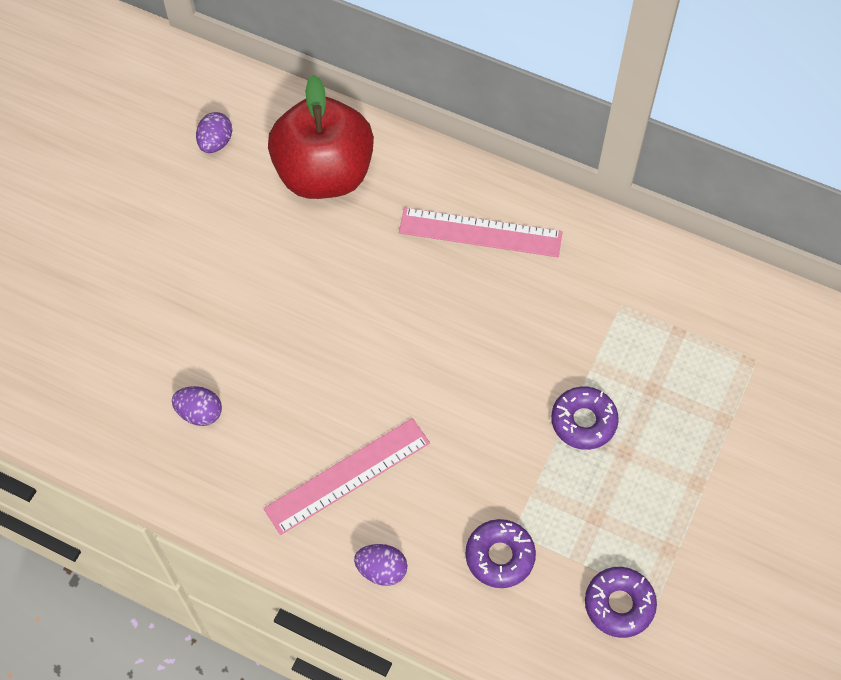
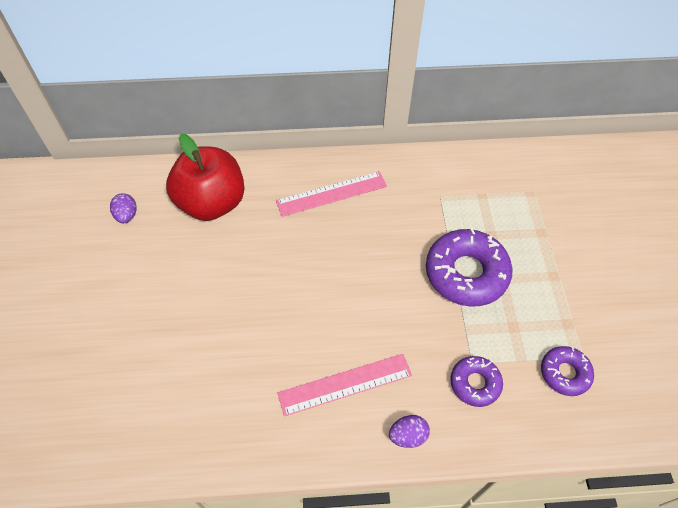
camera: 30 degrees left, 5 degrees down
(200, 413) = (217, 396): purple egg -> none
(347, 476) = (345, 384): pink ruler -> pink ruler turned 45 degrees clockwise
(583, 421) = (466, 273): purple donut -> purple donut, size x1.82

